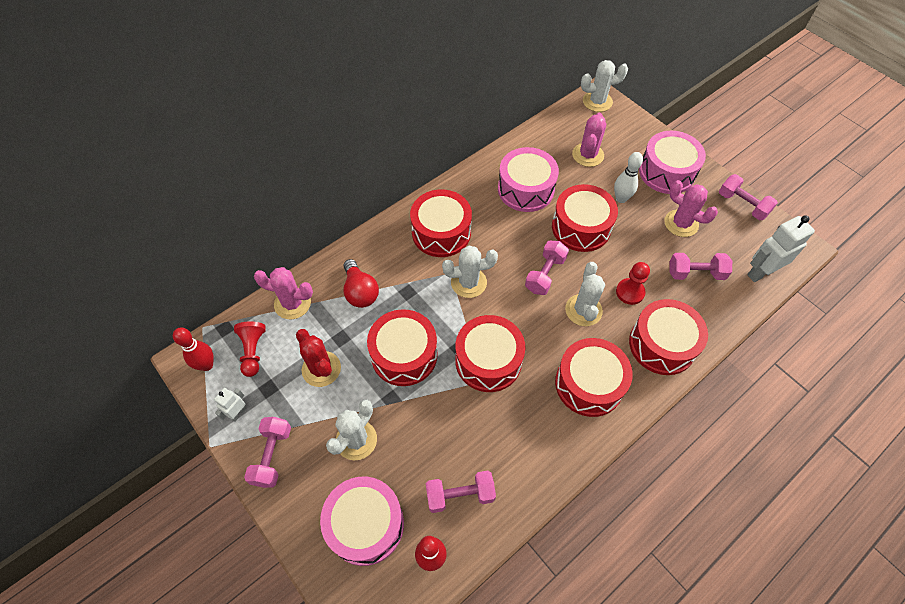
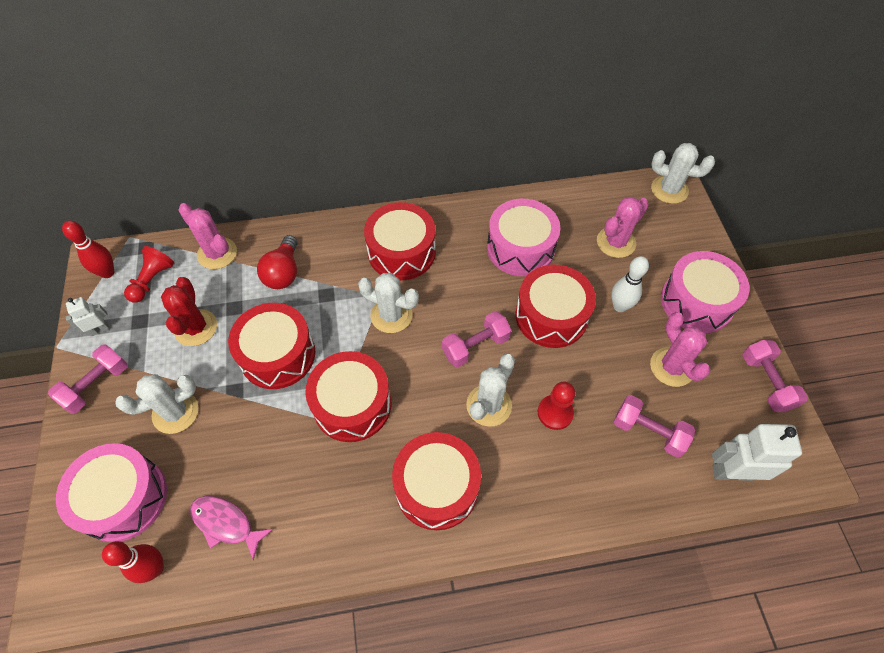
camera: 30 degrees right, 0 degrees up
(460, 495) = (226, 523): pink dumbbell -> pink fish
(662, 344) = (549, 490): red drum -> none

